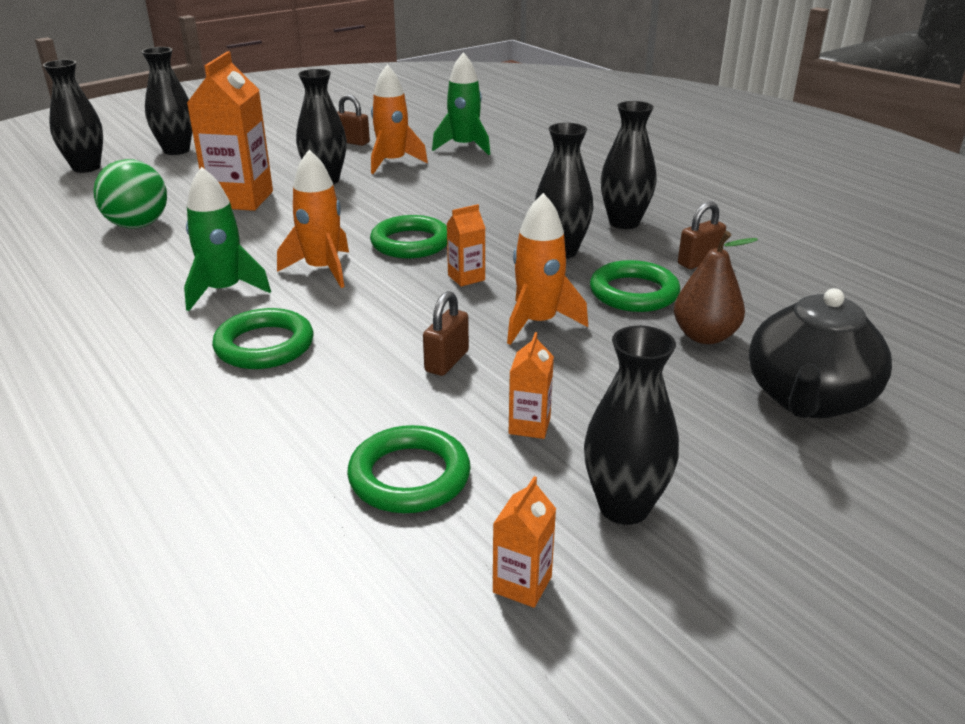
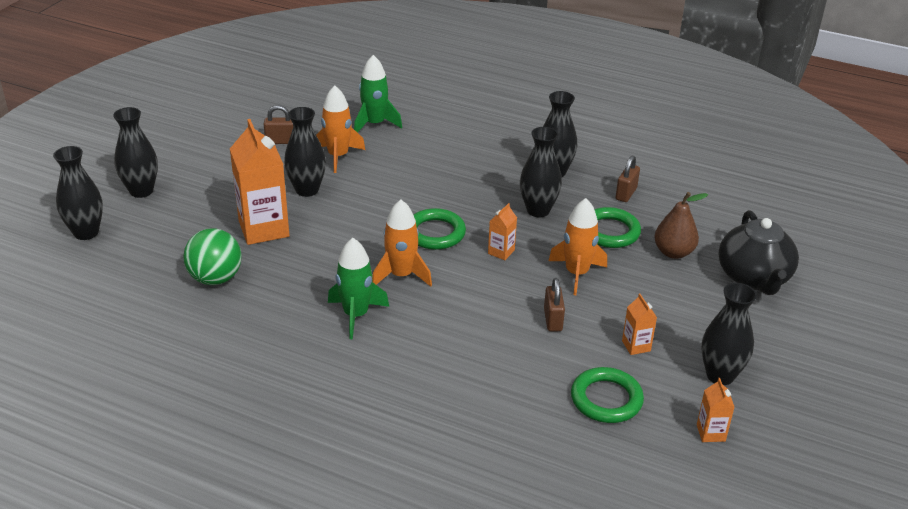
camera: 30 degrees left, 5 degrees up
(264, 345) = (434, 347): green ring -> none

